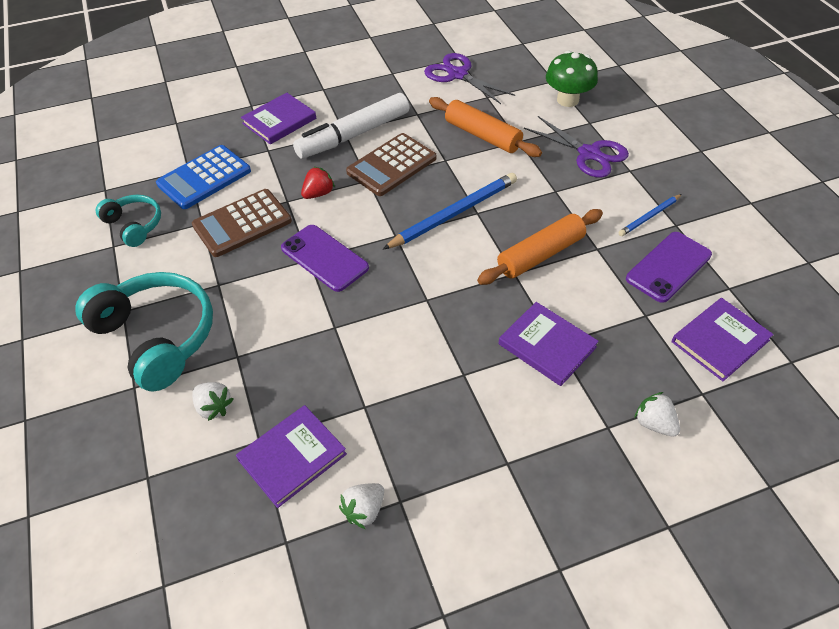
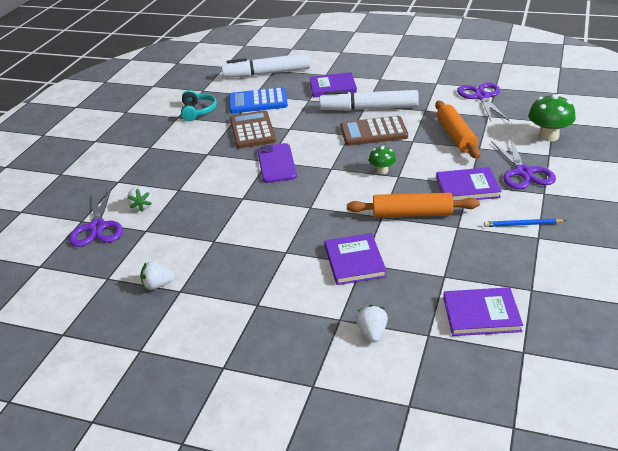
camera: 40 degrees right, 15 degrees down
(157, 337) = (152, 165): turquoise headphones -> none
(171, 130) = (267, 73): none -> white marker
(184, 474) = (97, 227): none -> purple scissors
(242, 223) = (252, 130): brown calculator -> brown calculator turned 75 degrees clockwise
(292, 457) = (152, 245): purple book -> purple book (467, 187)
(318, 193) = (311, 131): red strawberry -> none
(454, 213) = (382, 171): blue pencil -> green mushroom
(668, 267) = (498, 258): purple phone -> none

